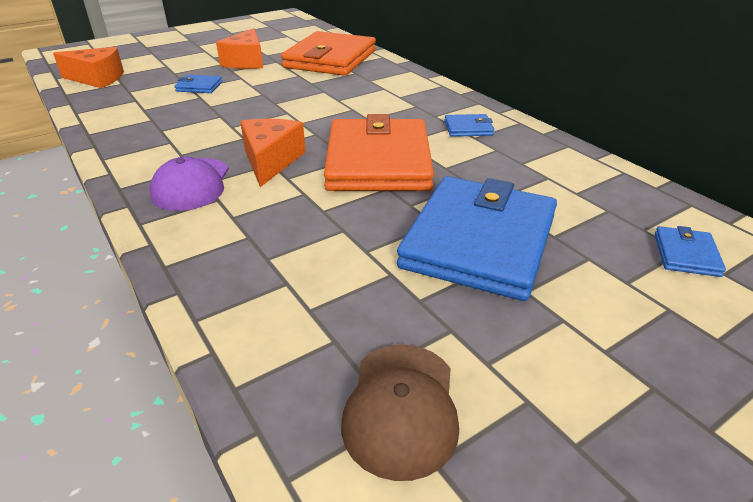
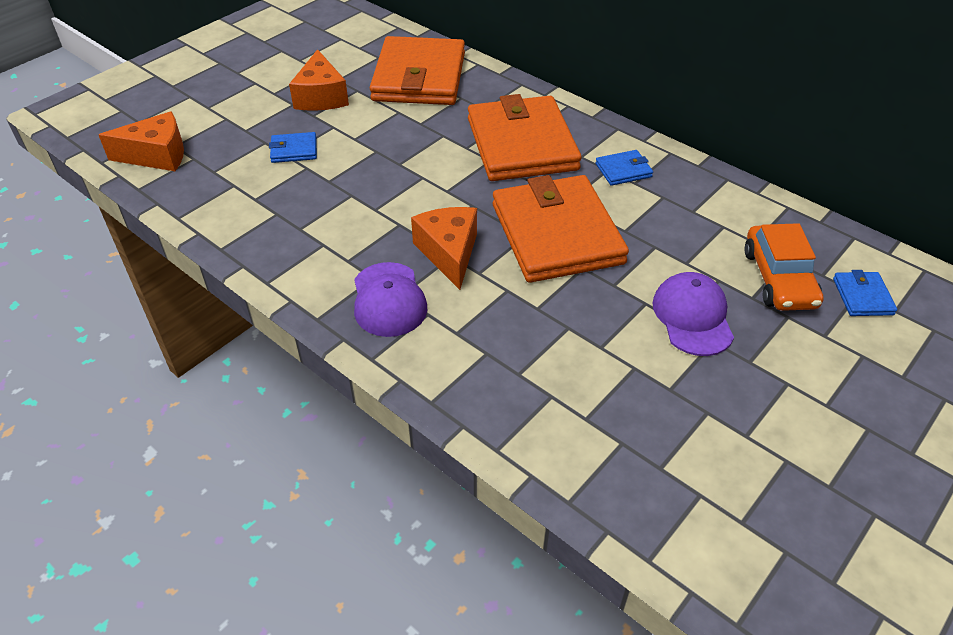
camera: 15 degrees left, 10 degrees up
(386, 103) = (521, 144): none -> orange wallet
(401, 408) = (700, 488): brown cap -> none
(479, 241) = (692, 317): blue wallet -> purple cap
(590, 225) = (778, 278): none -> orange car

